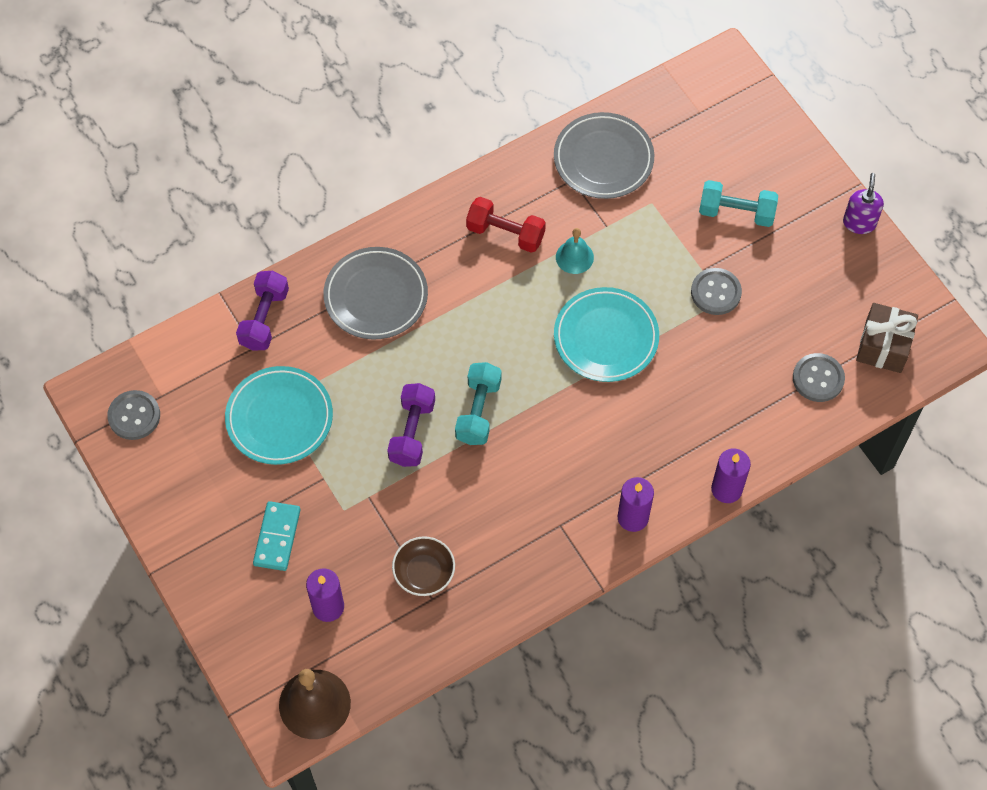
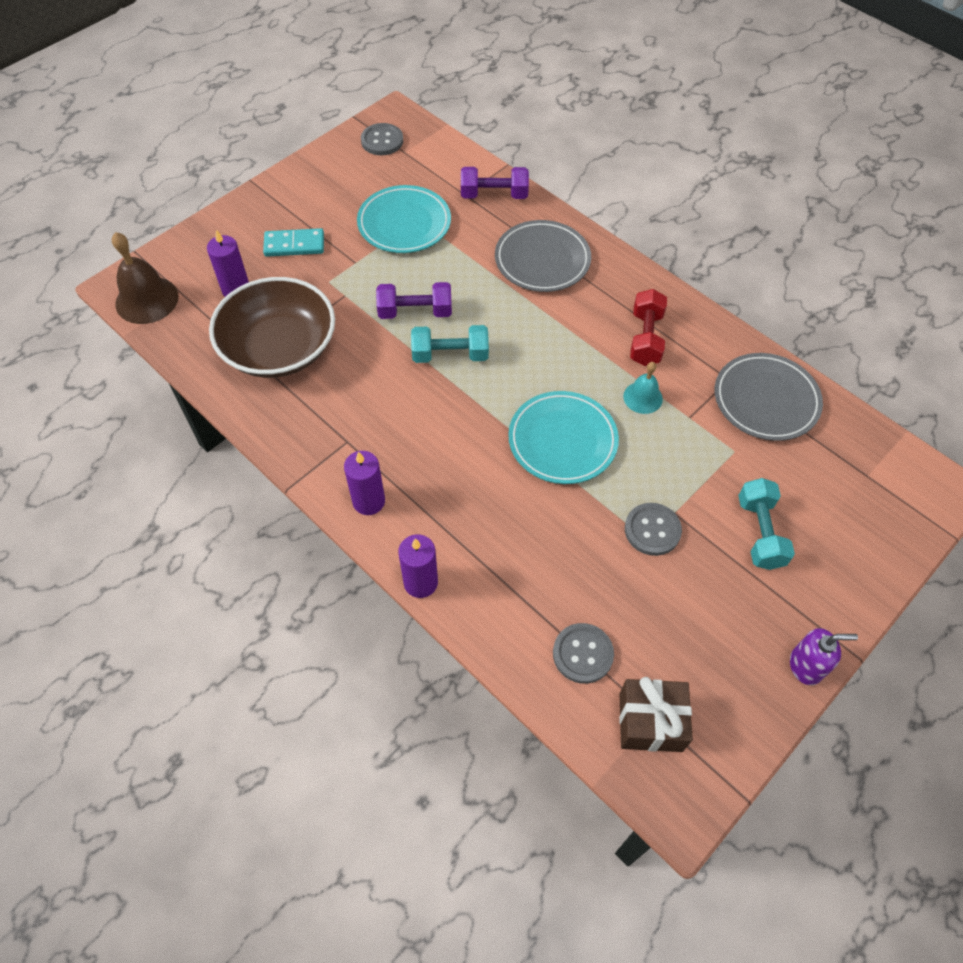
camera: 75 degrees right, 5 degrees down
(424, 572) = (279, 348): brown bowl -> brown bowl, size x2.09

